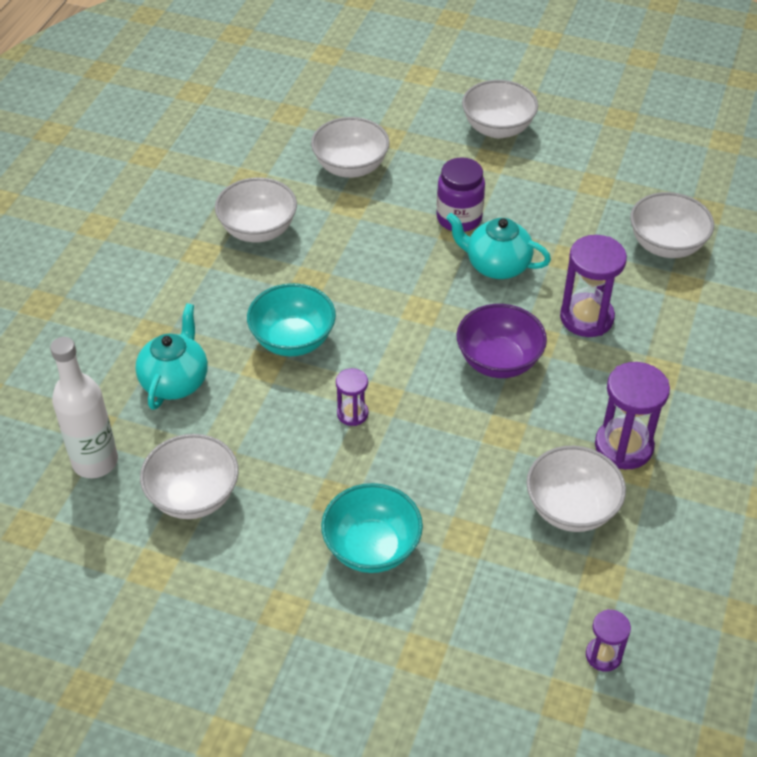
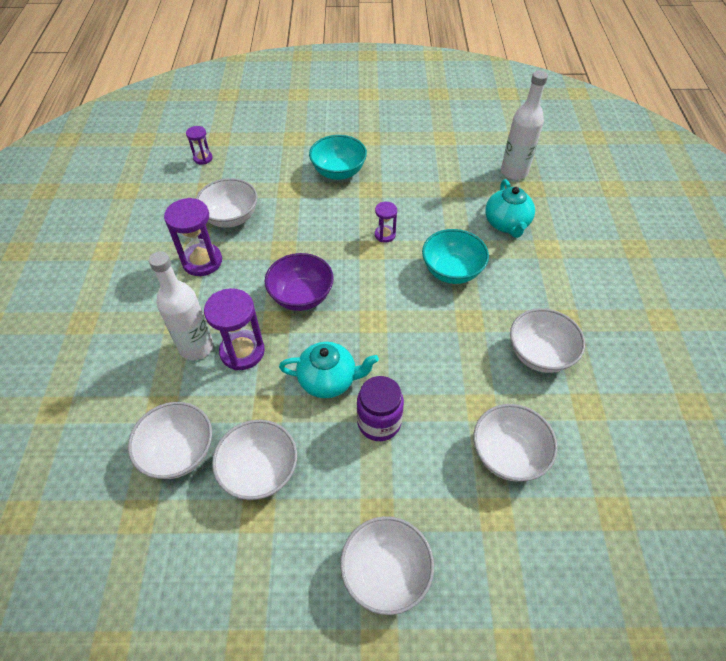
camera: 160 degrees right, 5 degrees up
(193, 496) = (448, 170): white bowl -> white bowl (260, 471)
(641, 337) = (196, 347): none -> white bottle

